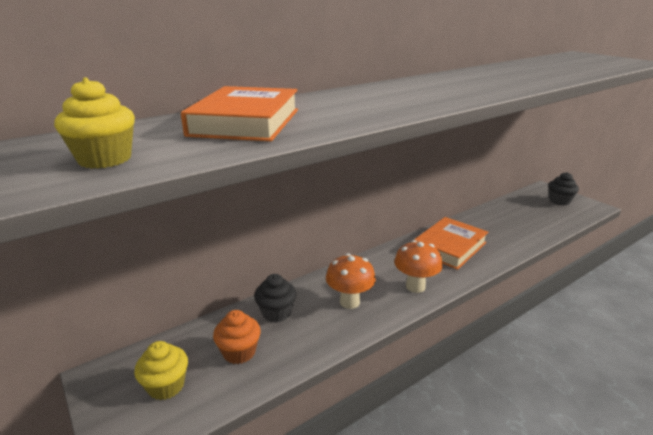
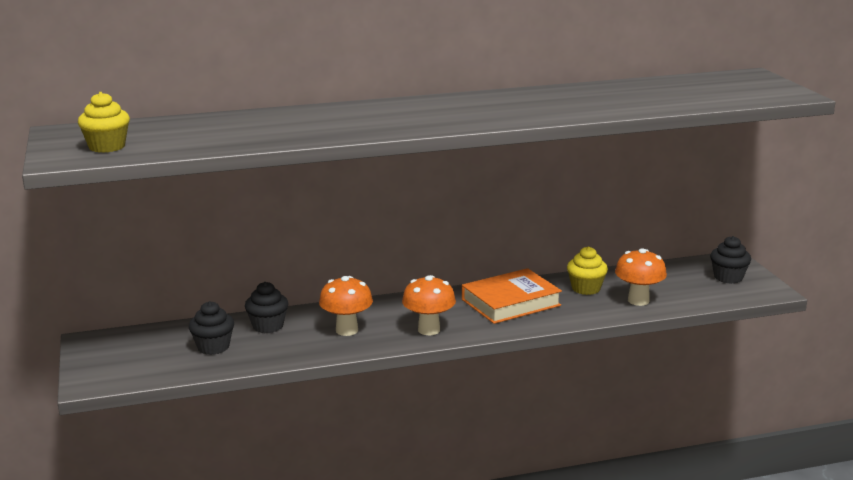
camera: 20 degrees right, 5 degrees down
(166, 386) = (139, 356): yellow cupcake -> yellow cupcake (586, 288)
(239, 352) = (213, 347): orange cupcake -> black cupcake
(246, 122) = (228, 129): orange book -> none
(530, 229) = (638, 300): none -> orange mushroom

